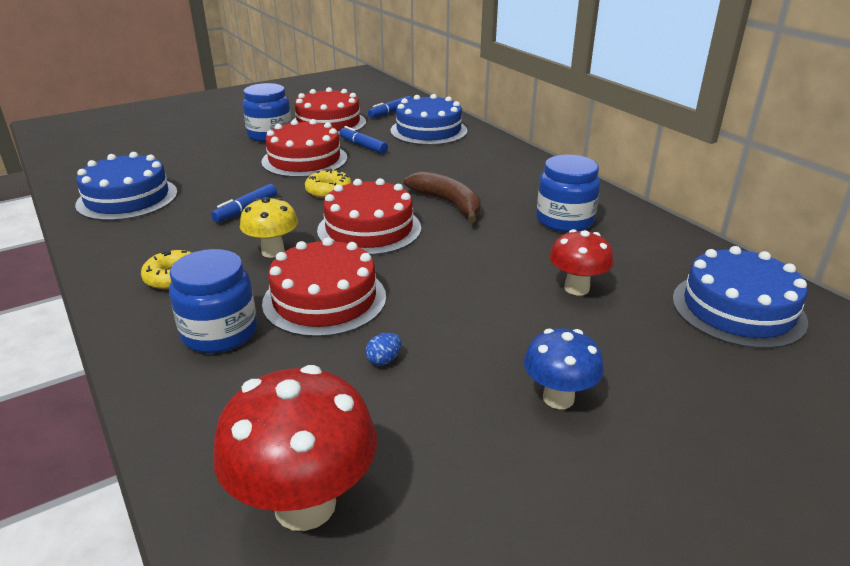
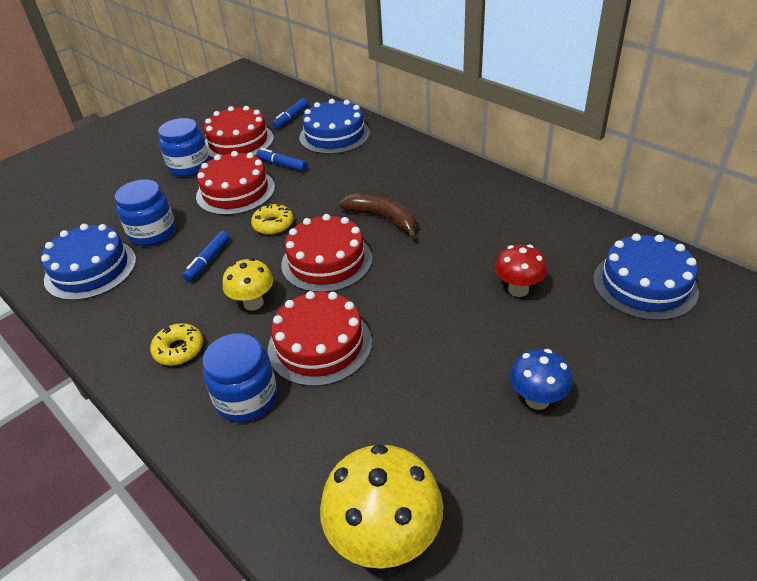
camera: 10 degrees left, 10 degrees up
(305, 504) = (385, 539): red mushroom -> yellow mushroom
(384, 360) = (392, 395): blue egg -> none
(564, 220) = (486, 219): blue jar -> blue jar (152, 233)

